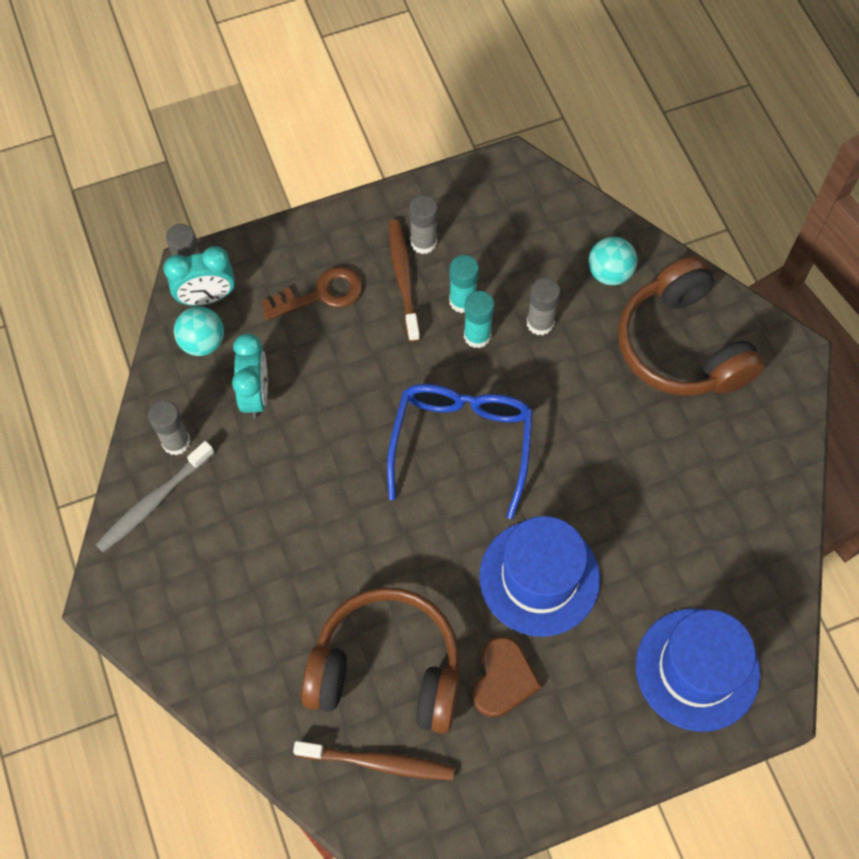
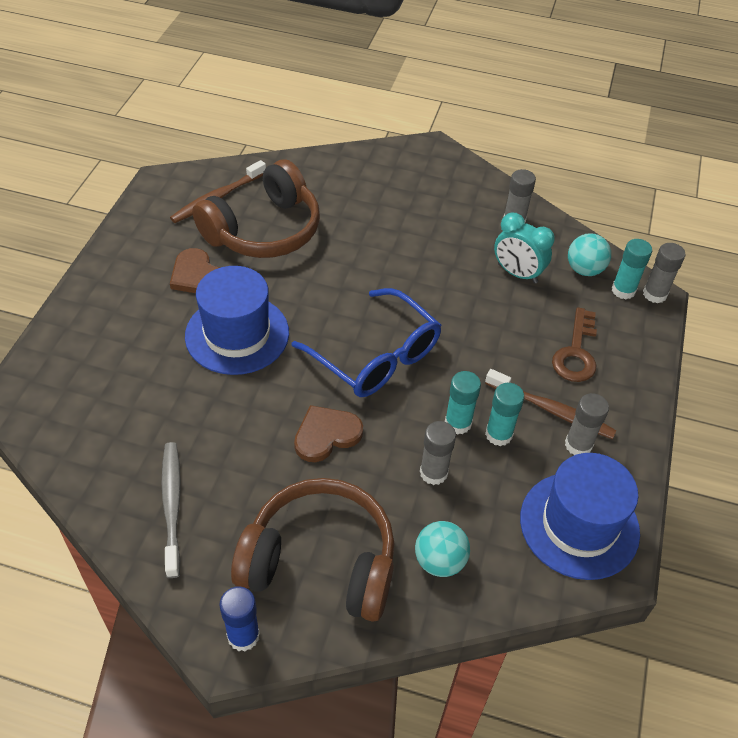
camera: 125 degrees right, 15 degrees down
(153, 502) = (479, 192): grey toothbrush -> grey toothbrush (172, 505)
(207, 297) = (623, 290): turquoise clock -> turquoise glue stick
(576, 422) = (326, 435): none -> brown heart
(697, 669) = (84, 373): blue hat -> blue hat (579, 525)
(776, 353) = (243, 635): none -> blue glue stick

